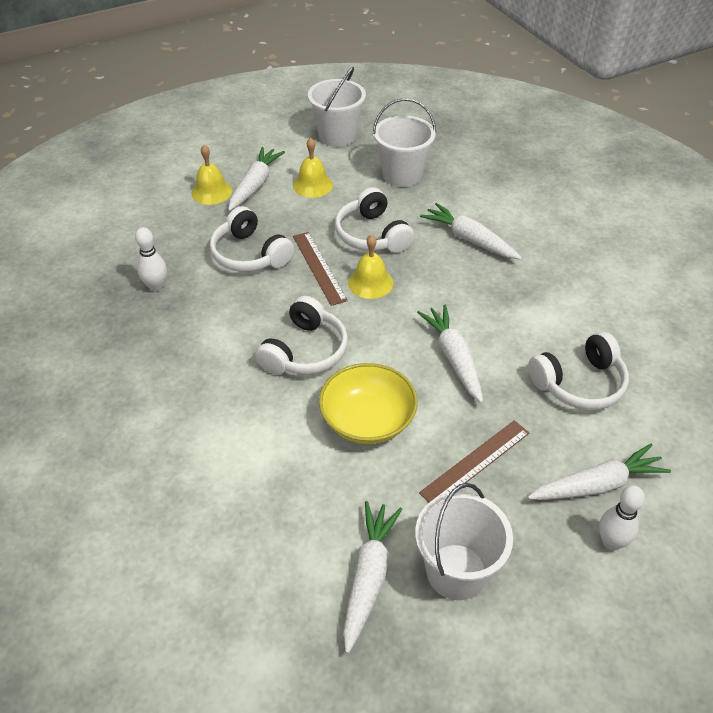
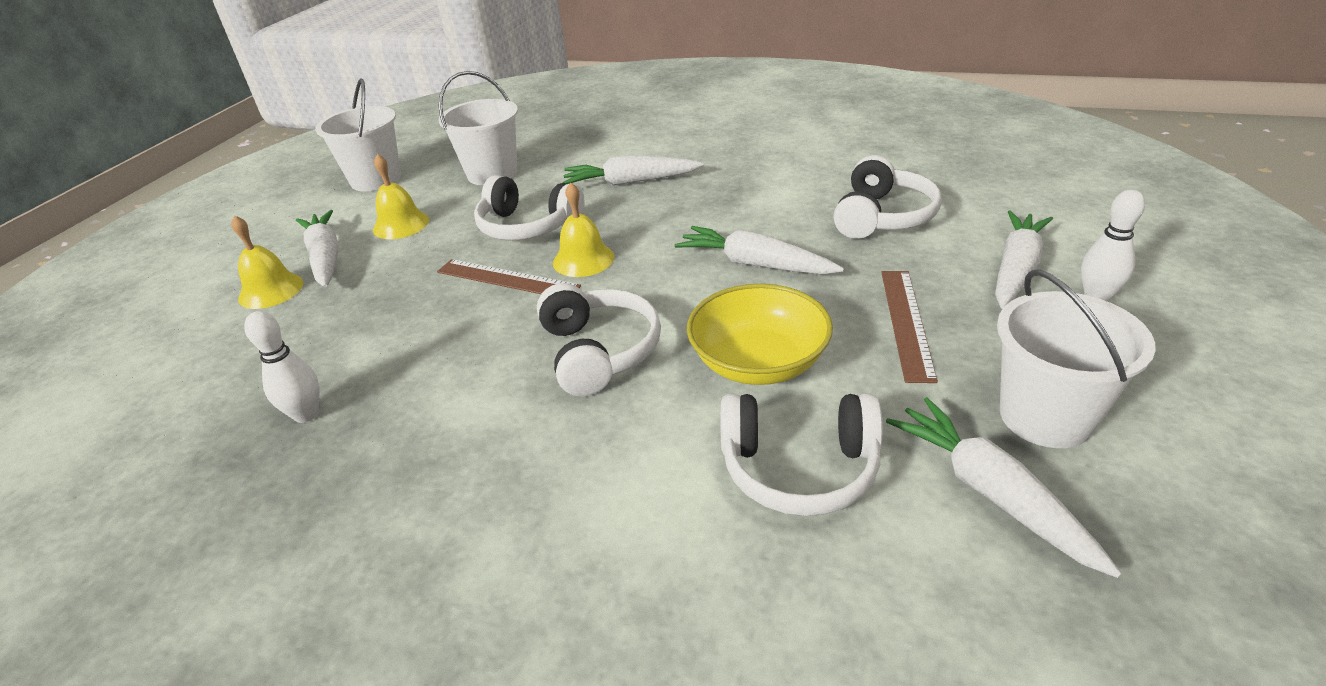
camera: 40 degrees left, 10 degrees down
(250, 254) = (403, 314): white headphones -> white headphones (799, 468)

